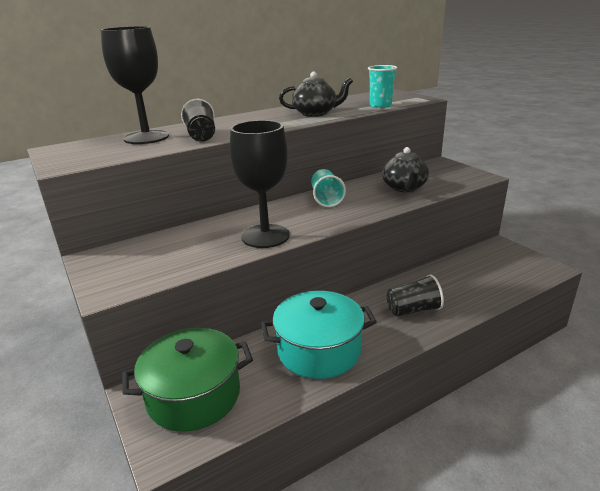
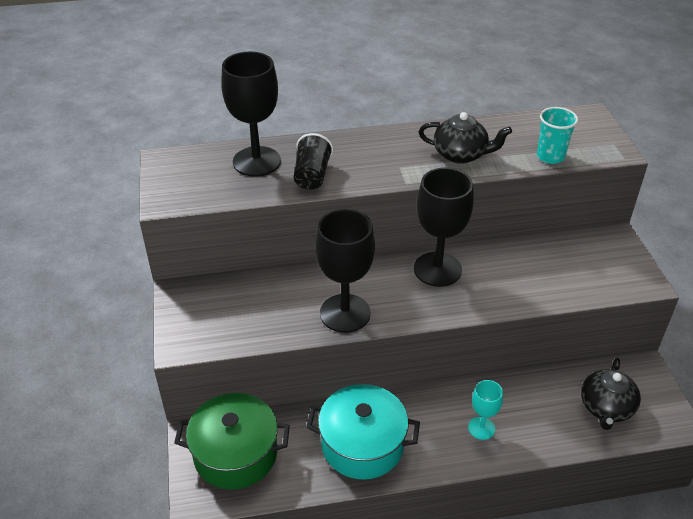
camera: 20 degrees right, 15 degrees up
(326, 199) = (437, 269): turquoise cup -> black goblet
(404, 188) = (537, 276): black teapot -> black teapot (606, 408)
(413, 310) = (481, 428): black cup -> turquoise goblet

